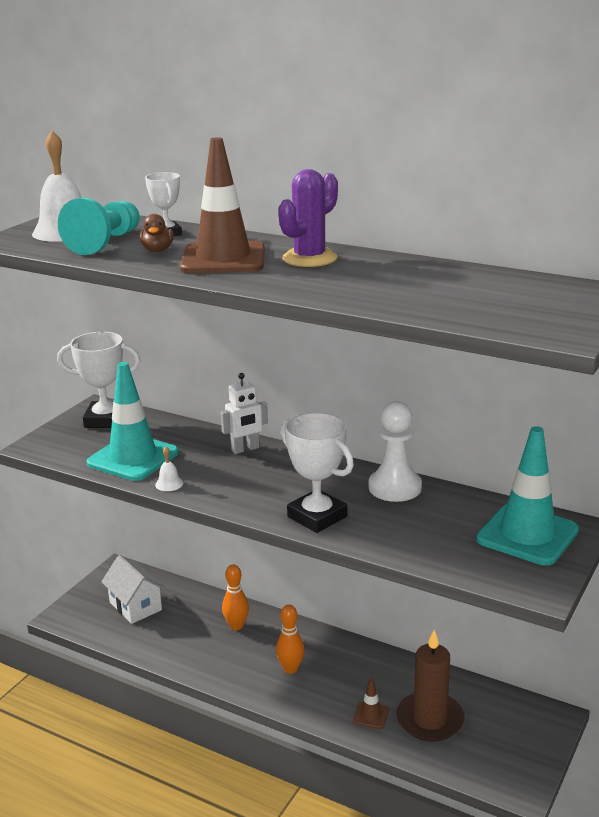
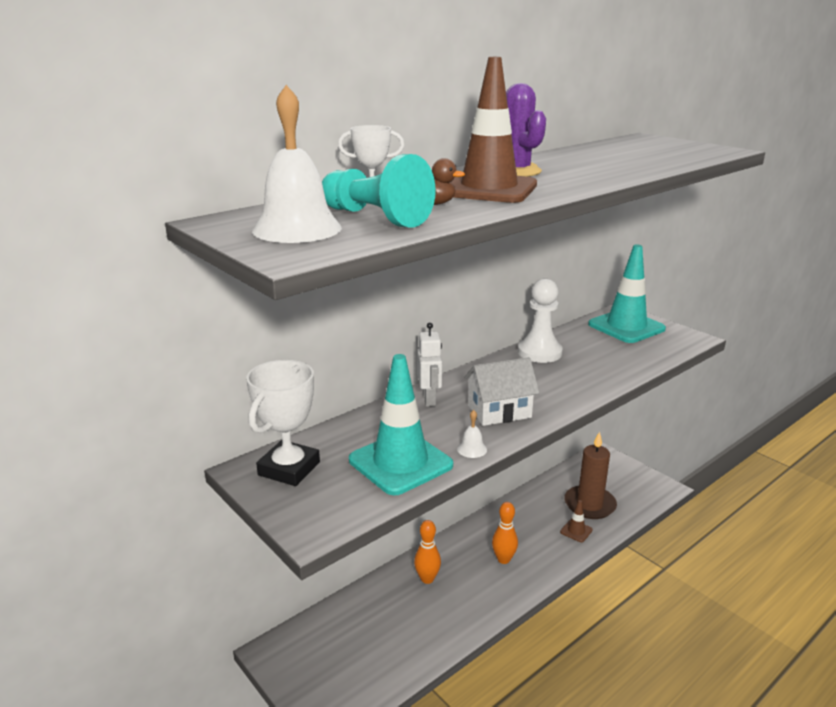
camera: 70 degrees left, 0 degrees up
(135, 606) = (350, 648): white house -> white house (499, 412)
(317, 517) = (570, 389): white trophy -> none

